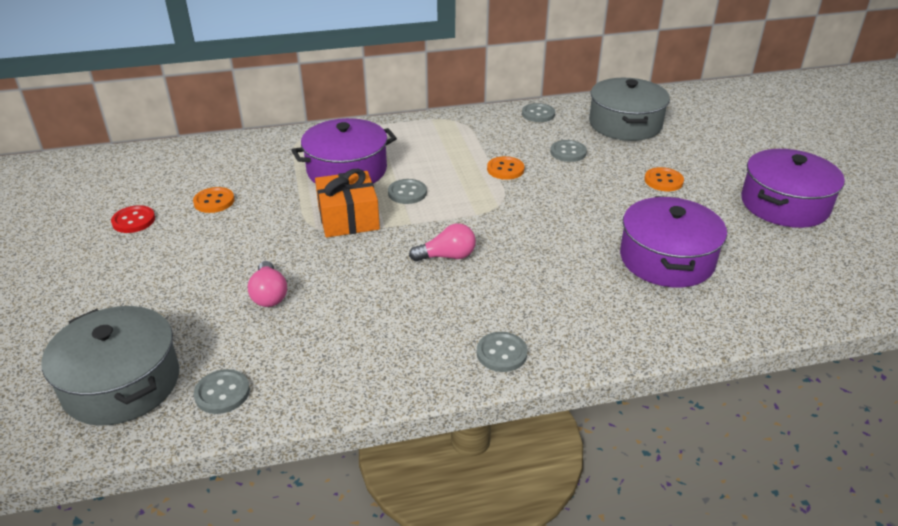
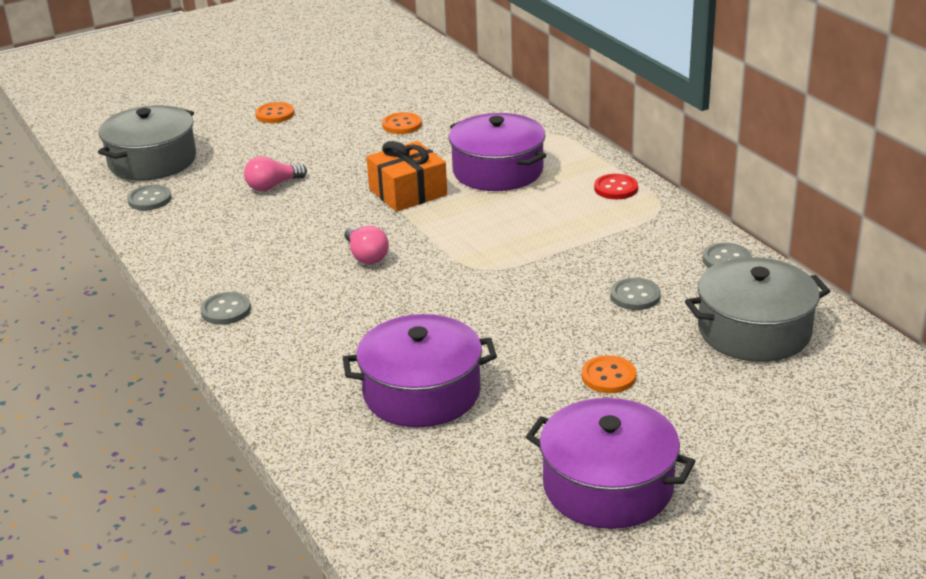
camera: 75 degrees right, 5 degrees down
(133, 221) = (354, 102): red button -> red button (616, 188)
(407, 193) = (472, 212): grey button -> none
(505, 169) = (561, 260): orange button -> orange button (275, 114)

